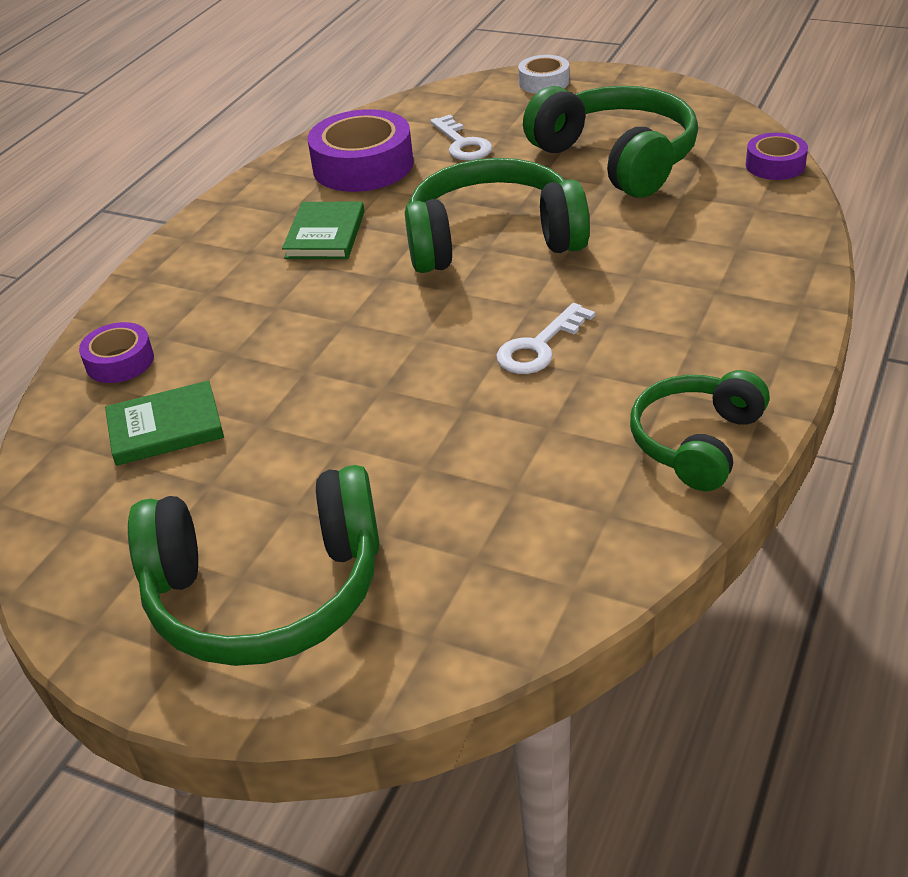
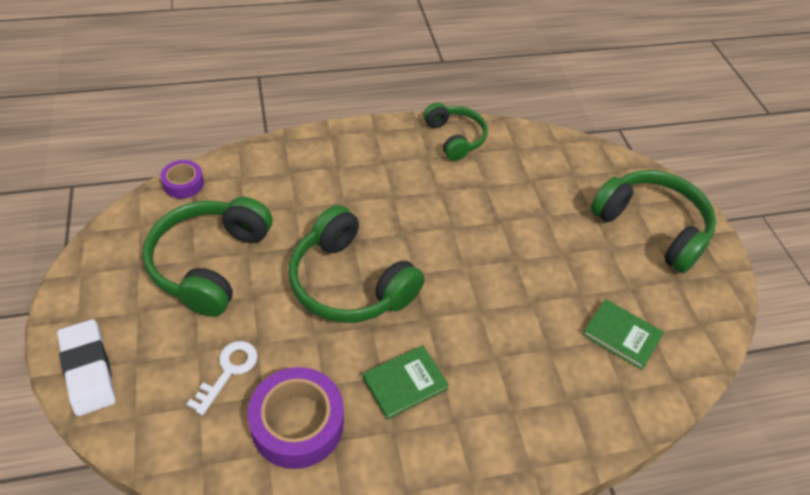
camera: 135 degrees left, 10 degrees up
(120, 361) = (605, 405): purple tape -> none
(539, 347) = (434, 214): white key -> none
(544, 82) = (88, 370): white tape -> white eraser
(696, 442) = (455, 138): green headphones -> green headphones turned 105 degrees counterclockwise

